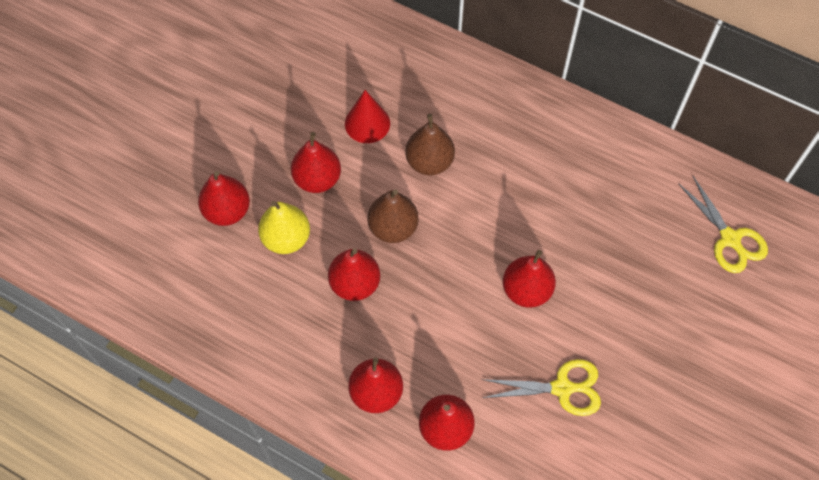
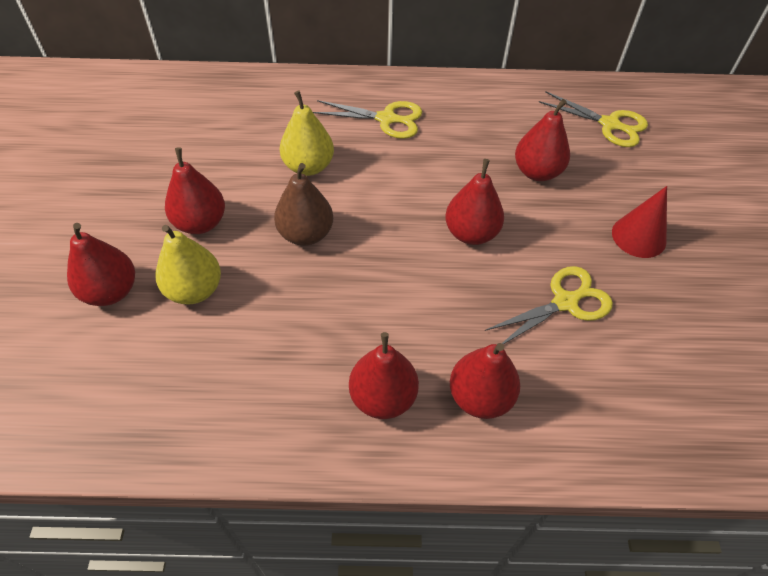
camera: 30 degrees left, 10 degrees down
(355, 284) = (295, 301): red pear -> red pear (537, 172)
(367, 123) = (227, 158): red cone -> red cone (639, 236)
(429, 162) = (308, 166): brown pear -> yellow pear
(524, 141) = (386, 119): none -> yellow scissors

